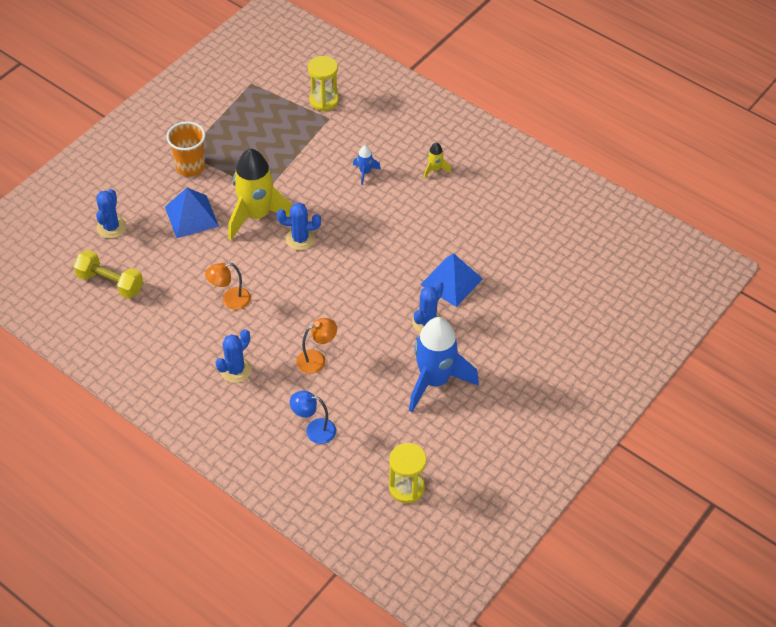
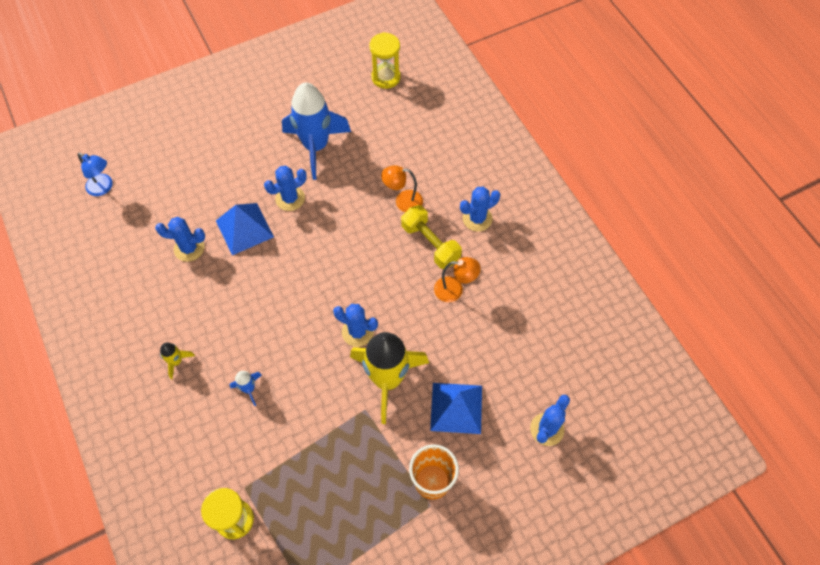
camera: 155 degrees left, 10 degrees up
(110, 283) = (566, 357): yellow dumbbell -> yellow dumbbell (430, 243)
(314, 430) = (434, 144): blue lamp -> blue lamp (103, 188)
(488, 248) = (189, 248): none -> blue cactus

